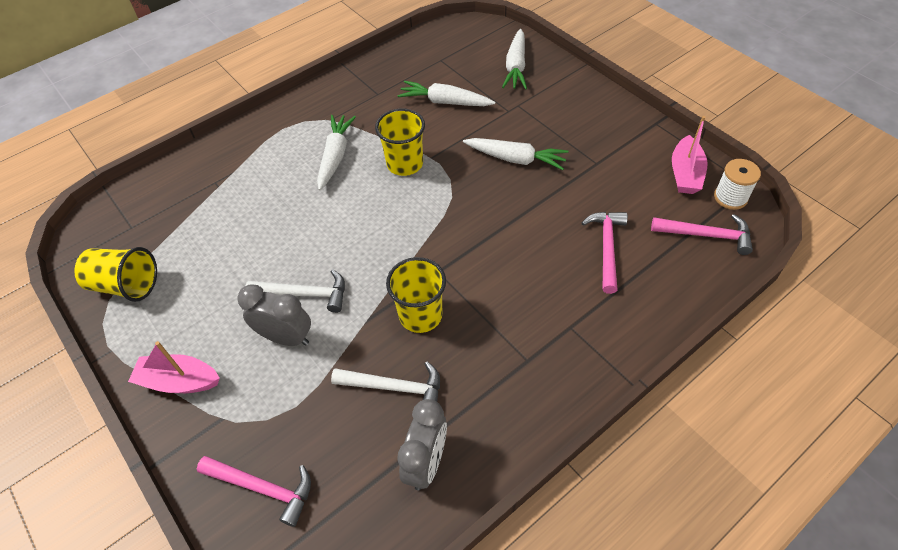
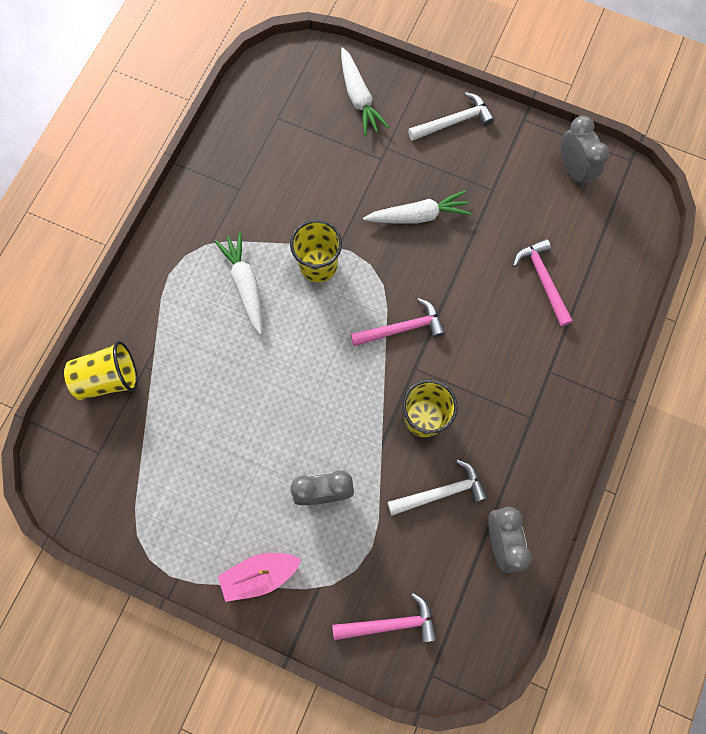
camera: 30 degrees left, 20 degrees up
(125, 285) = (141, 513): yellow cup -> yellow cup (108, 378)
(305, 294) = (313, 444): white hammer -> white hammer (454, 122)
(445, 102) = (314, 173): white carrot -> none
(685, 174) = (573, 170): pink boat -> grey clock
(707, 235) = (617, 231): pink hammer -> pink hammer (402, 328)
(730, 197) = (620, 181): white spool -> none

